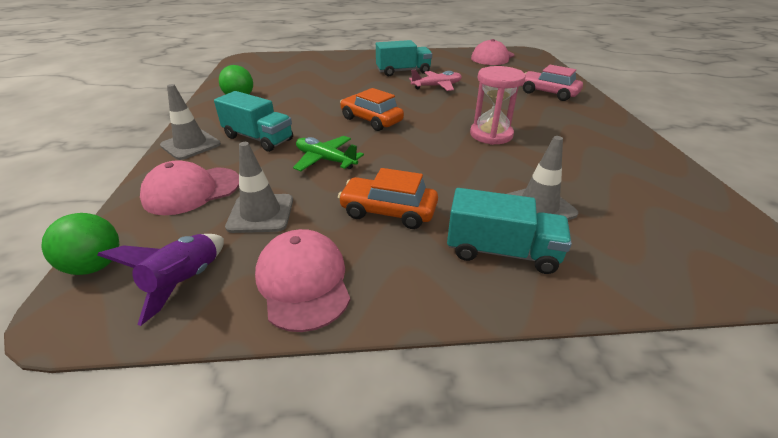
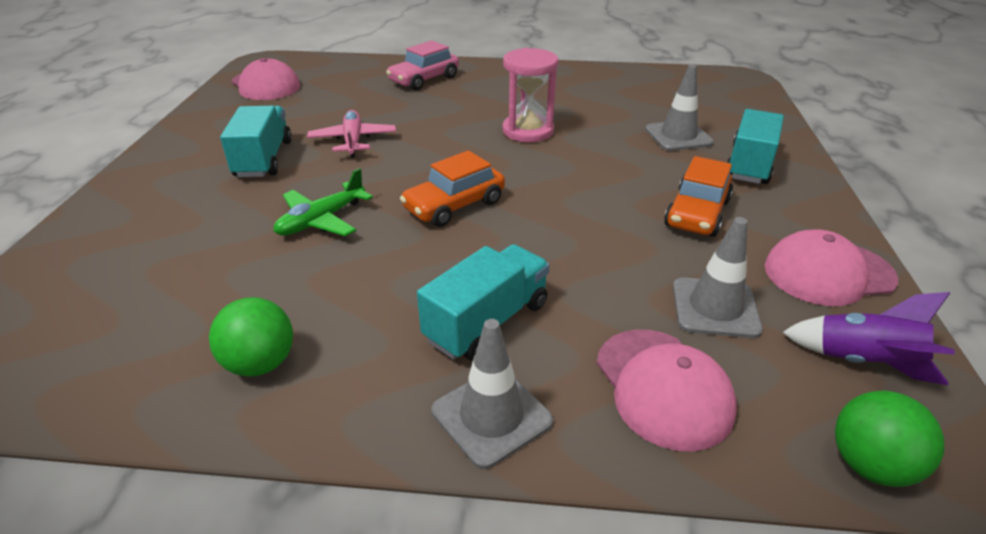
camera: 80 degrees left, 0 degrees up
(325, 160) = (575, 252): green plane -> green plane (321, 220)

